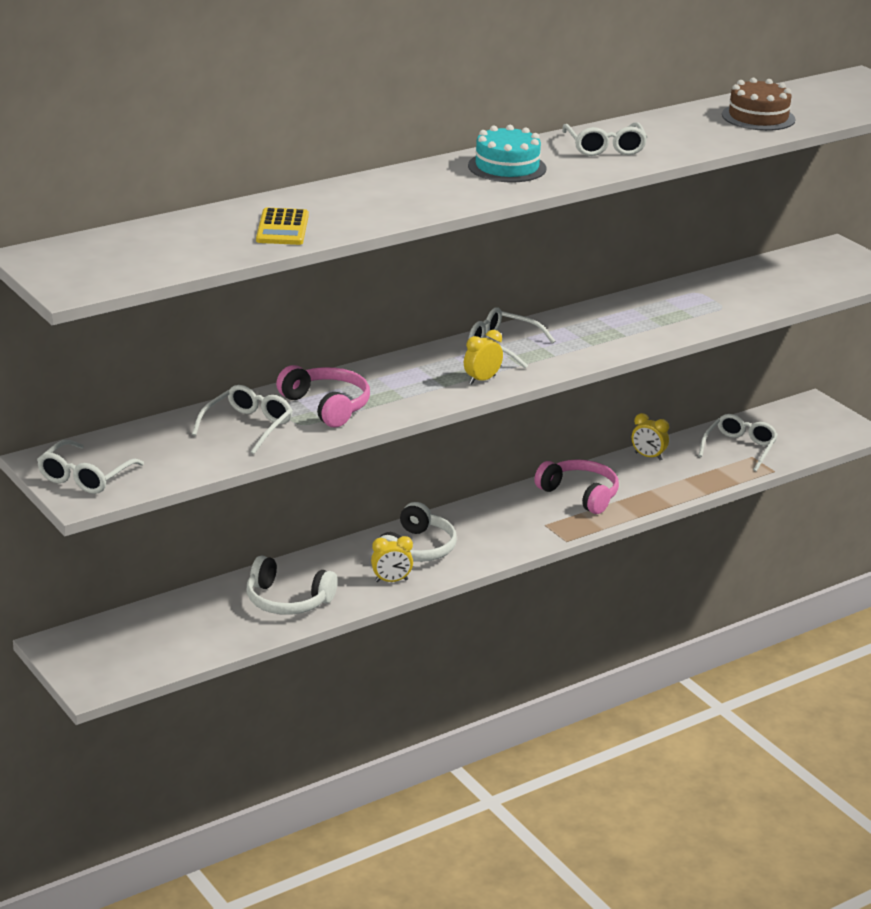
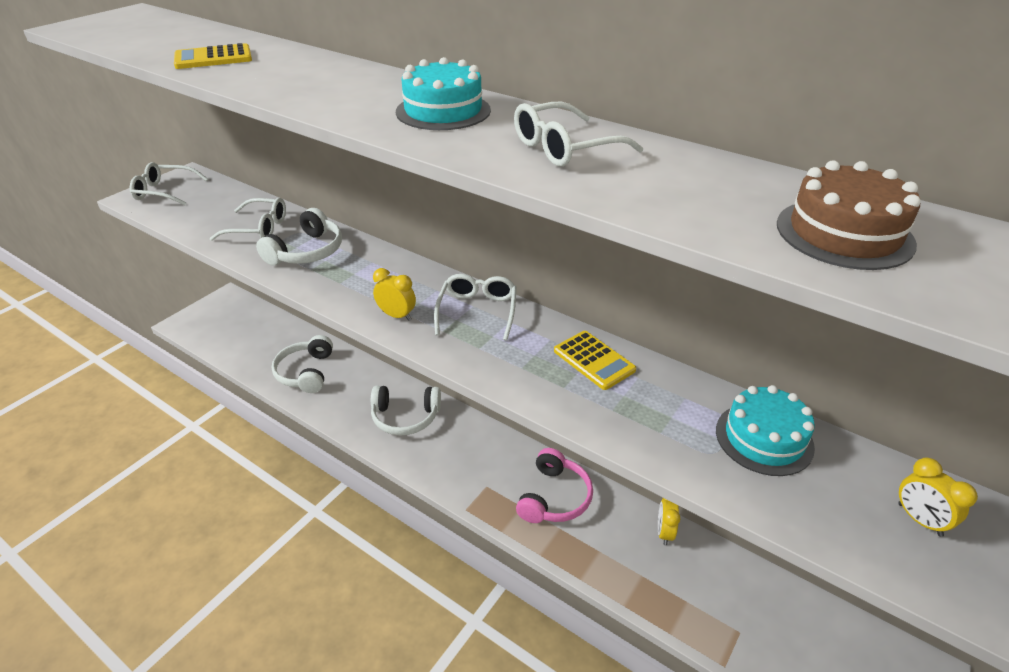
camera: 70 degrees right, 10 degrees up
(327, 406) = (307, 251): pink headphones -> white headphones
(391, 581) = (352, 416): yellow clock -> yellow clock (919, 520)
(602, 317) = (594, 360): none -> yellow calculator
(719, 288) = (764, 438): none -> turquoise cake
(739, 448) = (747, 614): white glasses -> none

